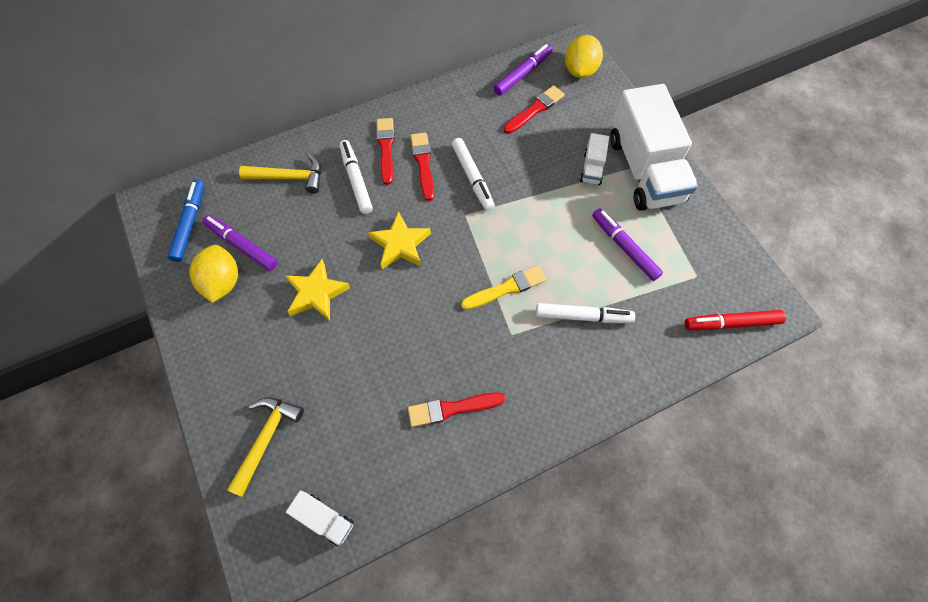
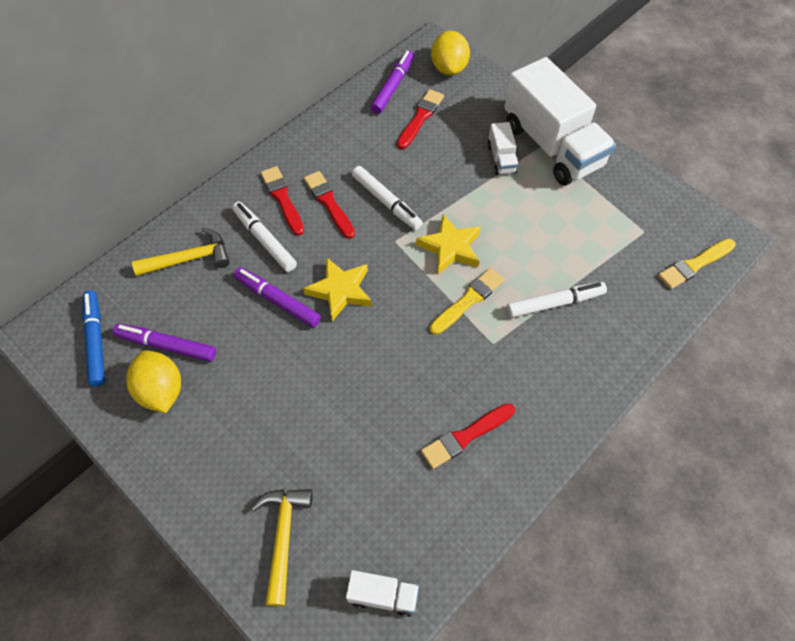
camera: 20 degrees left, 5 degrees down
(316, 293) = (272, 369): yellow star -> yellow star (450, 247)
(624, 247) = (565, 225): purple marker -> purple marker (277, 301)
(731, 323) = (694, 265): red marker -> yellow brush

